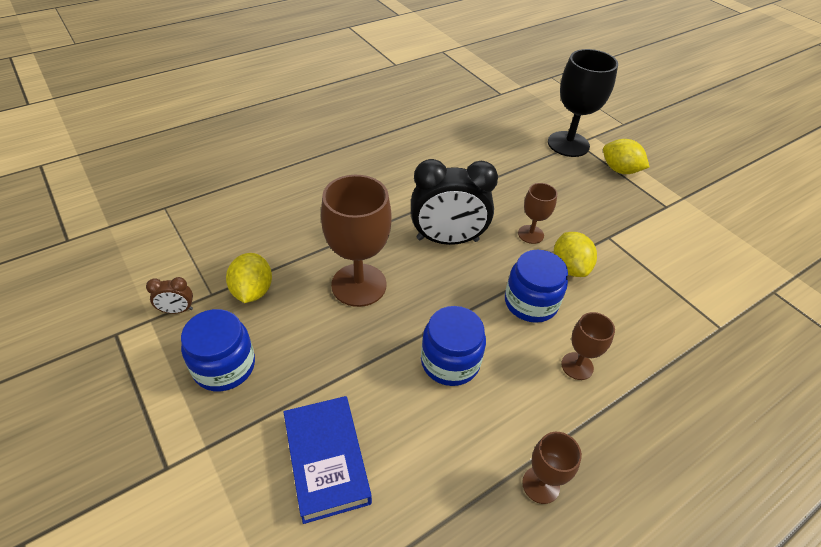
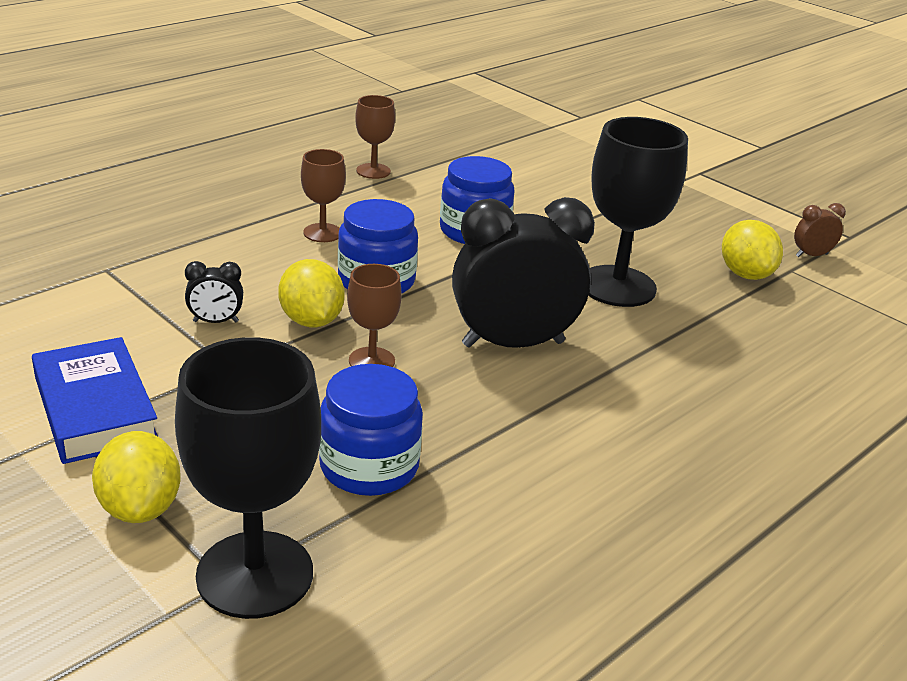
camera: 170 degrees right, 15 degrees down
(224, 366) = (713, 221): blue jar -> blue jar (369, 466)
(327, 460) = (569, 178): blue book -> blue book (95, 409)
(359, 285) = (617, 286): brown goblet -> black goblet
(619, 170) = (140, 508): yellow lemon -> yellow lemon turned 45 degrees clockwise
(627, 271) = (215, 321): none -> black clock

